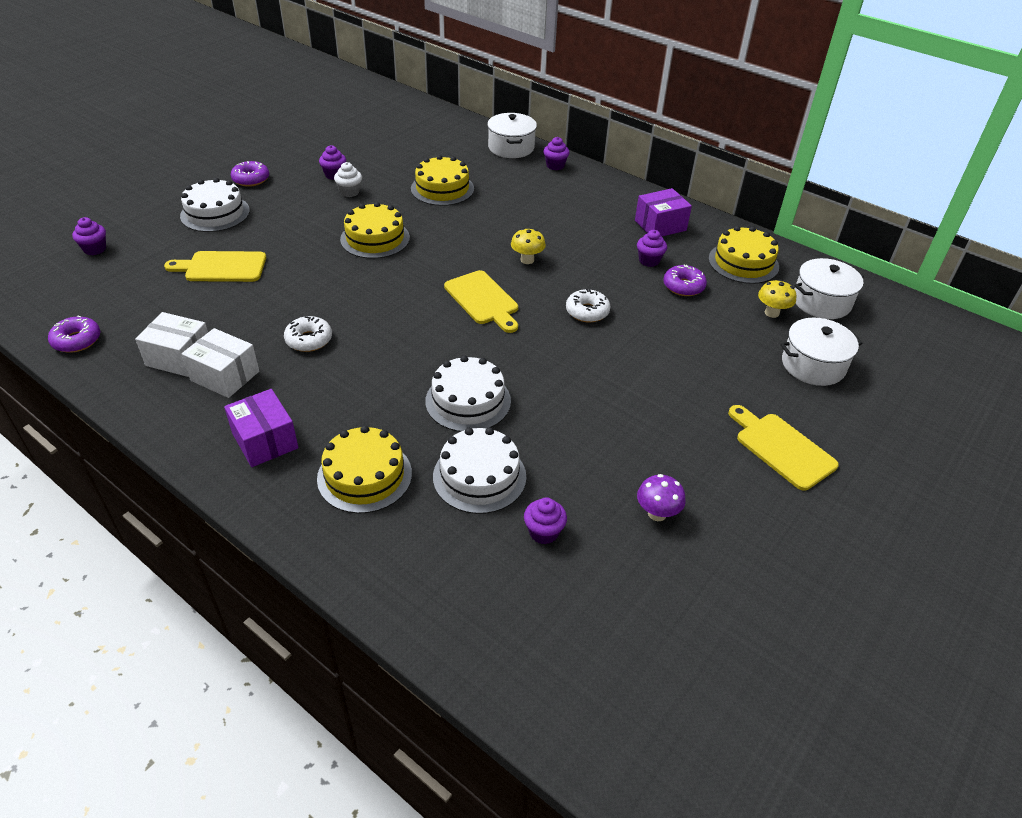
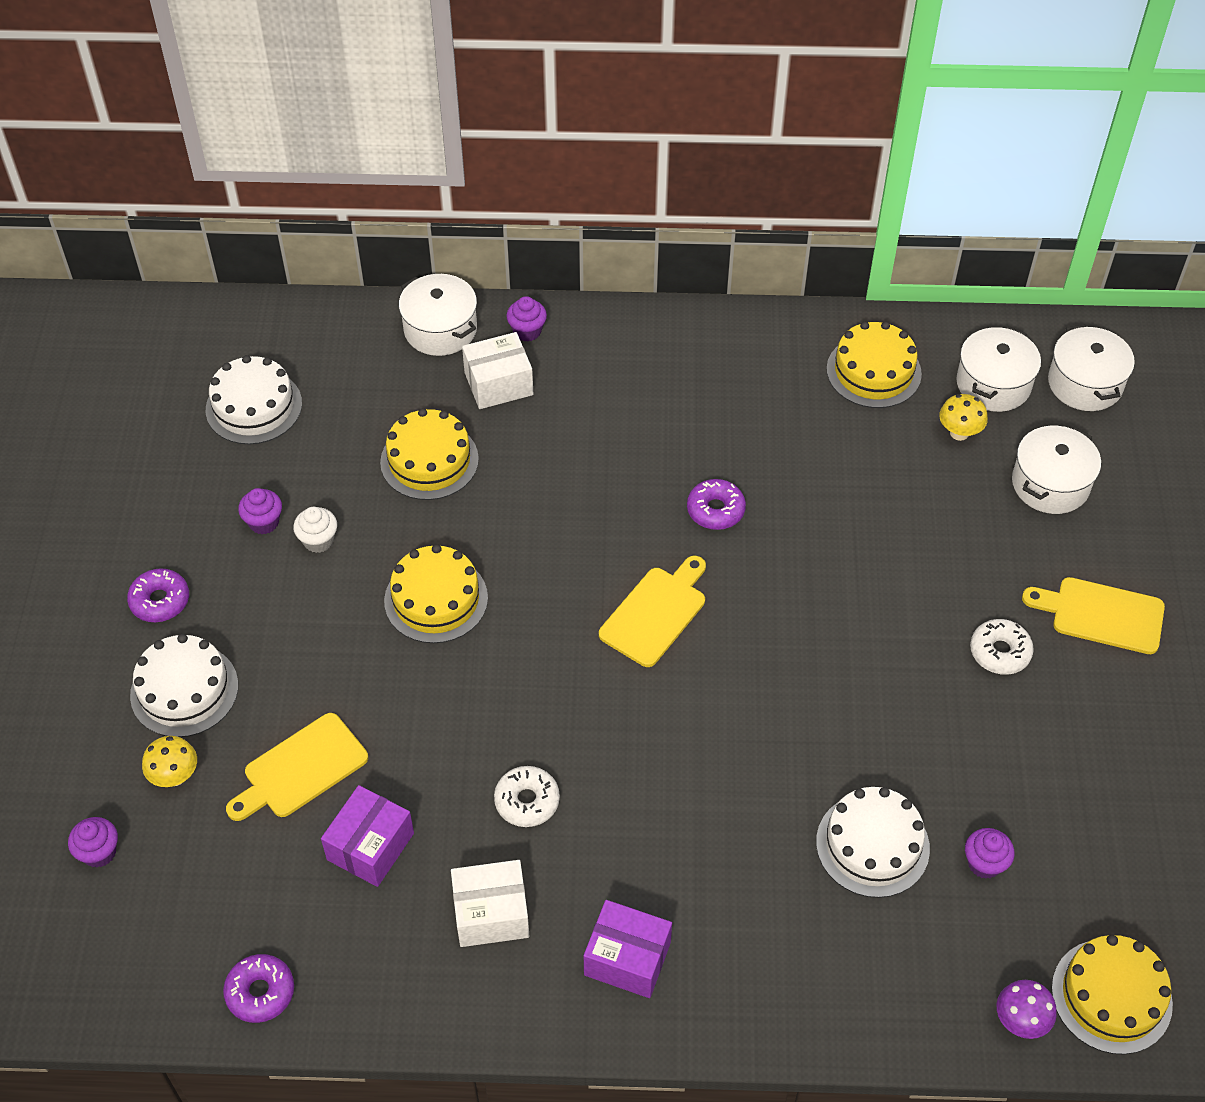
camera: 35 degrees left, 10 degrees up
(179, 357) = (411, 927): white box -> white box (498, 384)
(364, 476) = (768, 924): yellow cake -> yellow cake (1111, 996)
(468, 401) = (774, 762): white cake -> white cake (254, 406)
(483, 300) = (656, 613): yellow cutting board -> yellow cutting board turned 75 degrees counterclockwise
(527, 260) = (644, 518): yellow mushroom -> yellow mushroom (175, 776)
(587, 311) = (779, 555): white donut -> white donut (1000, 652)
(649, 261) = (775, 432): purple cupcake -> none
(657, 513) = (1059, 770): purple mushroom -> purple mushroom (1020, 1021)
(660, 225) = (739, 365): purple box -> purple box (370, 846)
(683, 286) = (843, 450): purple donut -> purple donut (715, 510)
(892, 330) = (1085, 383): none -> white pot

